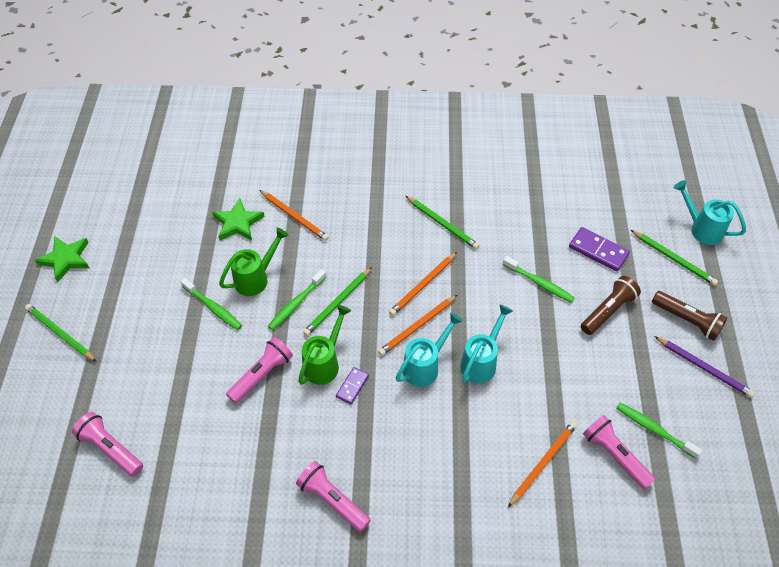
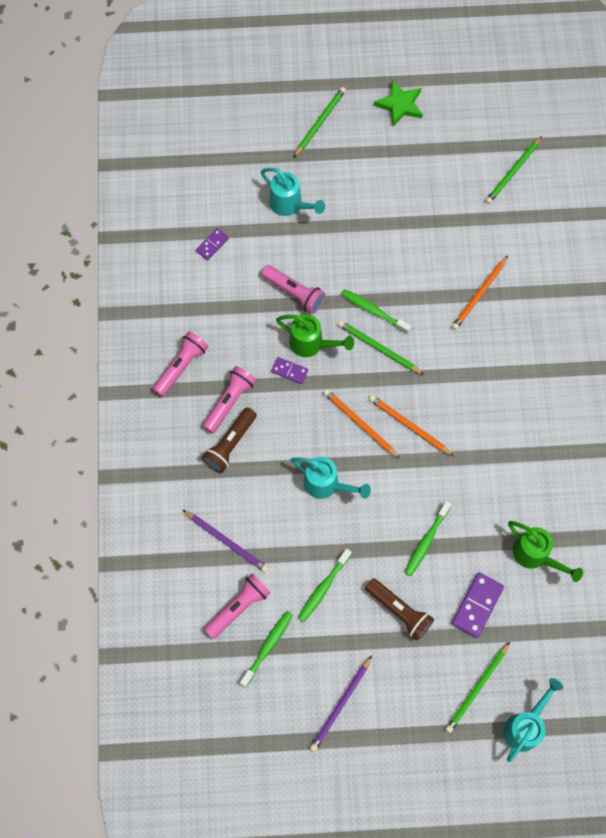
camera: 85 degrees right, 15 degrees up
(111, 449) = (215, 189): pink flashlight -> pink flashlight (229, 402)
(183, 456) = (212, 245): none -> purple domino
(213, 307) = (361, 239): green toothbrush -> green toothbrush (323, 587)
(238, 223) = (463, 243): green star -> none
(256, 278) = (398, 271): green watering can -> green watering can (535, 556)
(425, 366) = (317, 433): turquoise watering can -> turquoise watering can (290, 205)
(442, 224) = (491, 441): green pencil -> green pencil (513, 172)
(543, 463) = (226, 541): orange pencil -> purple pencil
(687, 320) = (397, 694): brown flashlight -> brown flashlight (230, 444)

